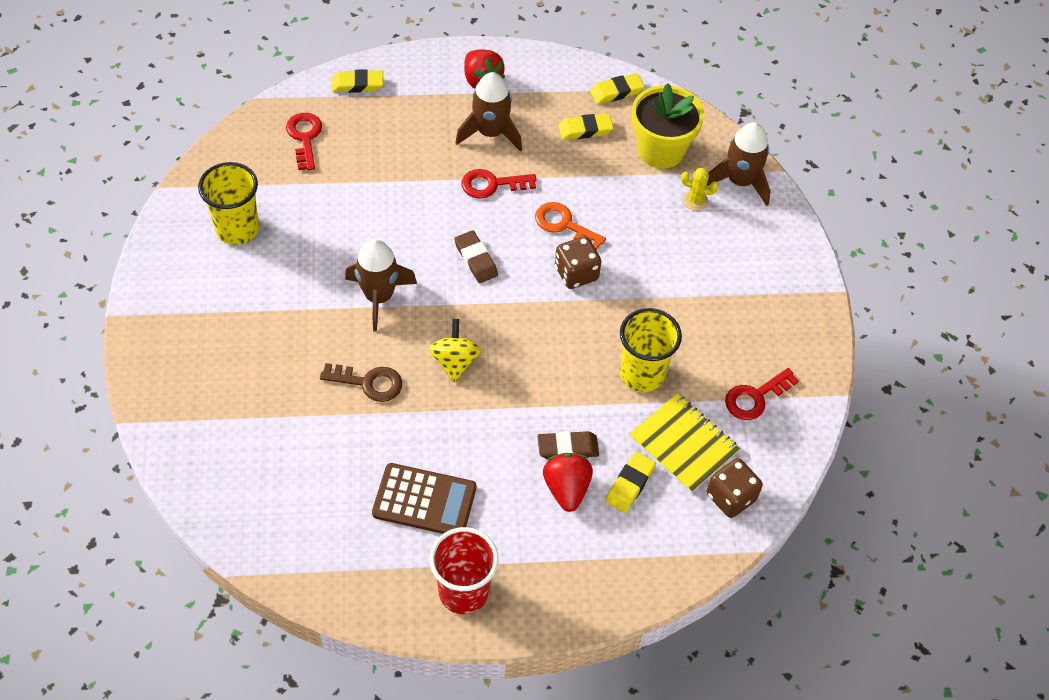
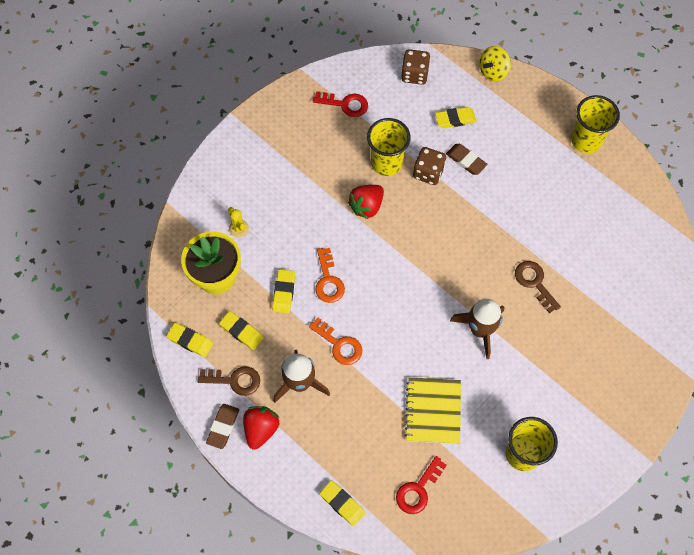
camera: 130 degrees left, 10 degrees up
(424, 500) = (564, 196): brown calculator -> none
(455, 362) = (476, 254): yellow spinning top -> yellow spinning top (493, 71)
(463, 592) = (586, 140): red cup -> yellow cup
(476, 259) = (401, 304): brown eraser -> brown eraser (223, 427)
(492, 184) = (339, 345): red key -> orange key
(545, 94) = (235, 380): none -> brown key
(566, 489) = (488, 143): red strawberry -> red strawberry (366, 206)
(576, 273) = (356, 245): brown dice -> brown dice (428, 172)
(589, 184) = (284, 292): none -> yellow eraser
(683, 444) = (407, 114): yellow notebook -> yellow notebook (433, 411)
(740, 181) = (199, 217): brown rocket -> none

